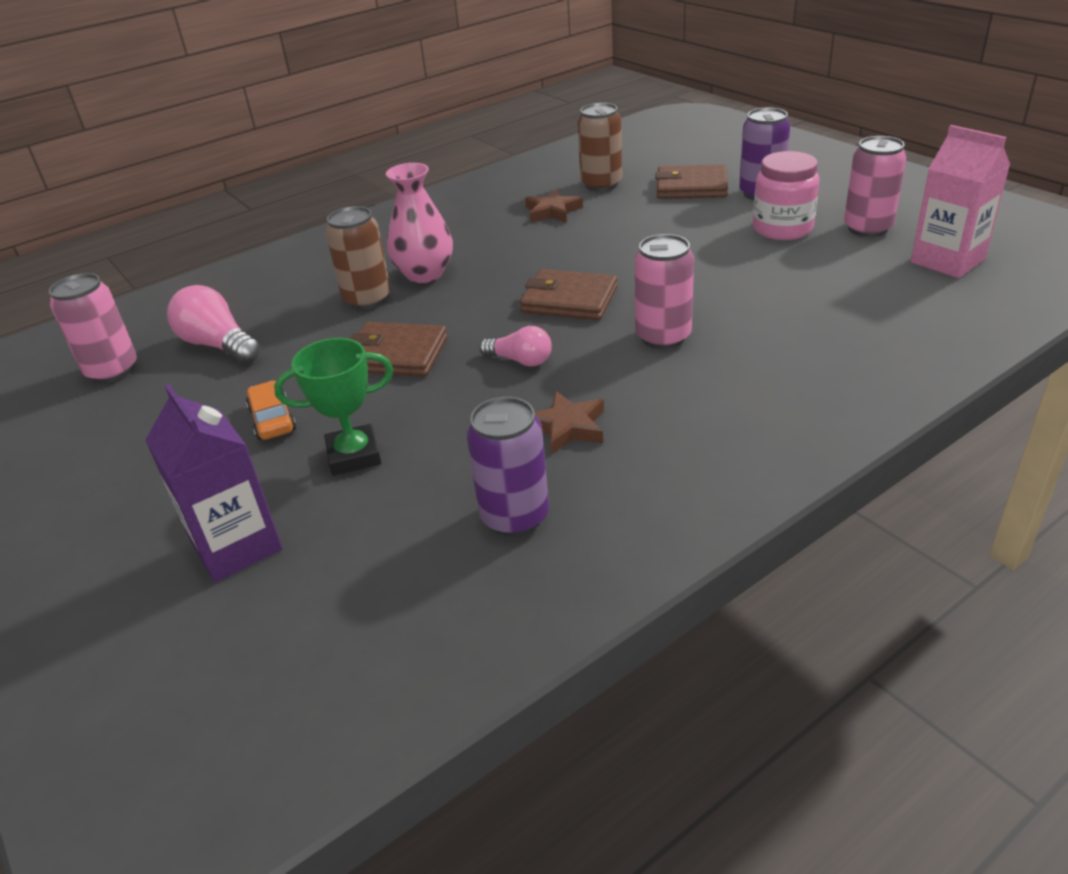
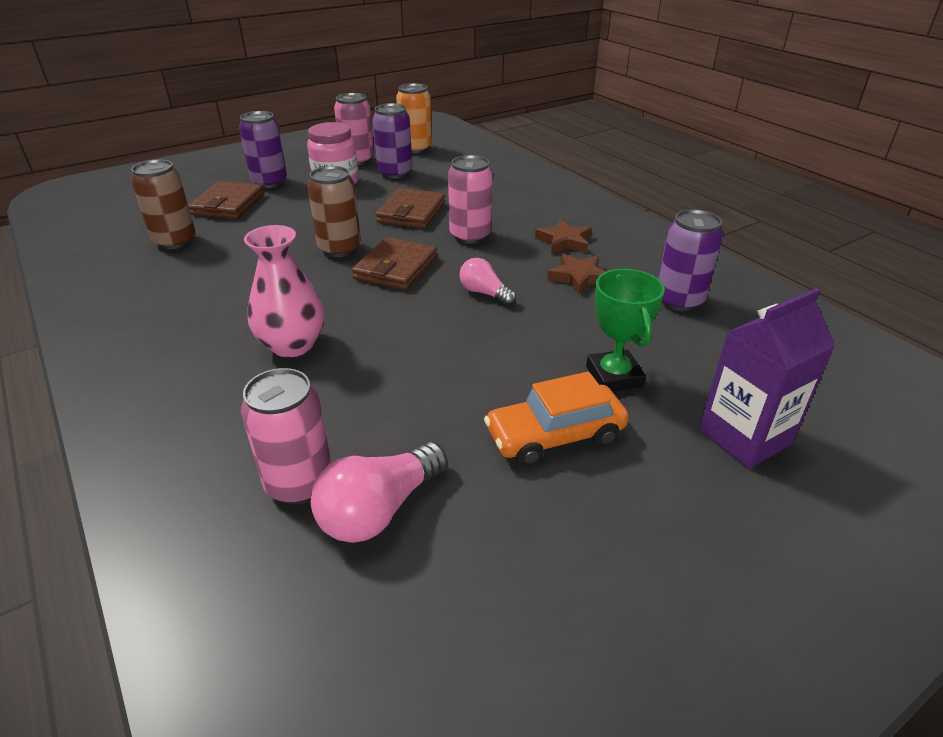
camera: 90 degrees left, 0 degrees up
(112, 370) = (407, 636): pink can -> pink can (299, 483)
(272, 420) = (555, 436): orange car -> orange car, size x1.52
(367, 299) = (326, 384): brown can -> brown can (339, 249)
(396, 355) = (453, 359): brown wallet -> brown wallet (411, 212)
(520, 360) = (484, 293): pink light bulb -> pink light bulb turned 75 degrees counterclockwise
(552, 211) = (210, 268): brown star -> brown star (564, 241)
(839, 260) = (395, 173): none -> purple can
(947, 261) = (416, 148): pink carton -> orange can

